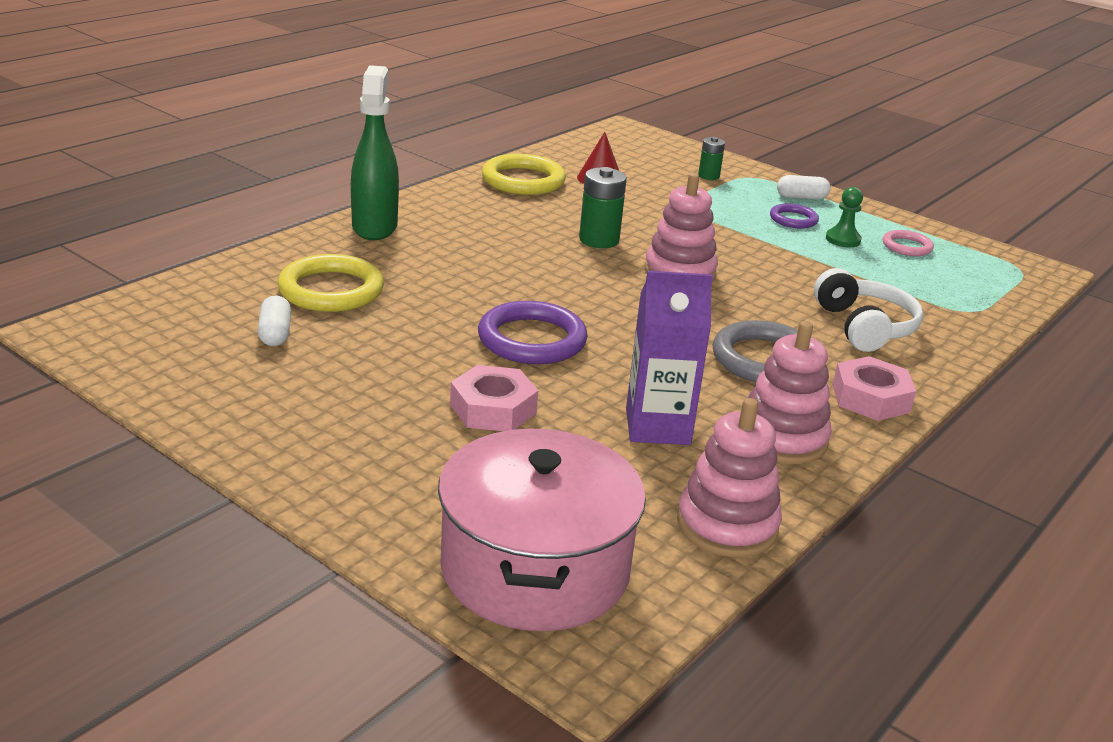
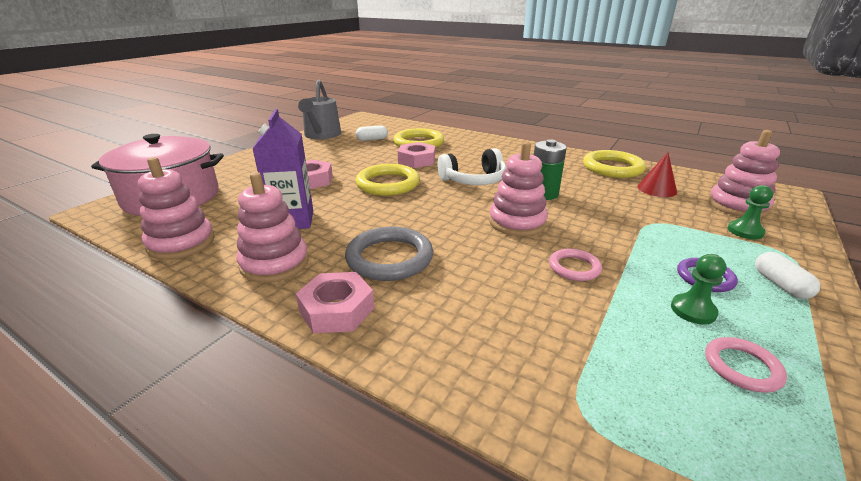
camera: 85 degrees right, 0 degrees up
(197, 392) = (321, 135): none -> grey watering can
(375, 227) = (496, 143): green spray bottle -> none
(430, 304) = (416, 160): none -> pink nut
(532, 339) = (388, 184): purple ring -> yellow ring
(652, 159) = (737, 206): none -> pink stacking toy
(708, 176) = (745, 231): green battery -> green pawn
(780, 267) = (574, 267): none -> pink ring
(864, 327) = (477, 314): white headphones -> white headphones (474, 180)

